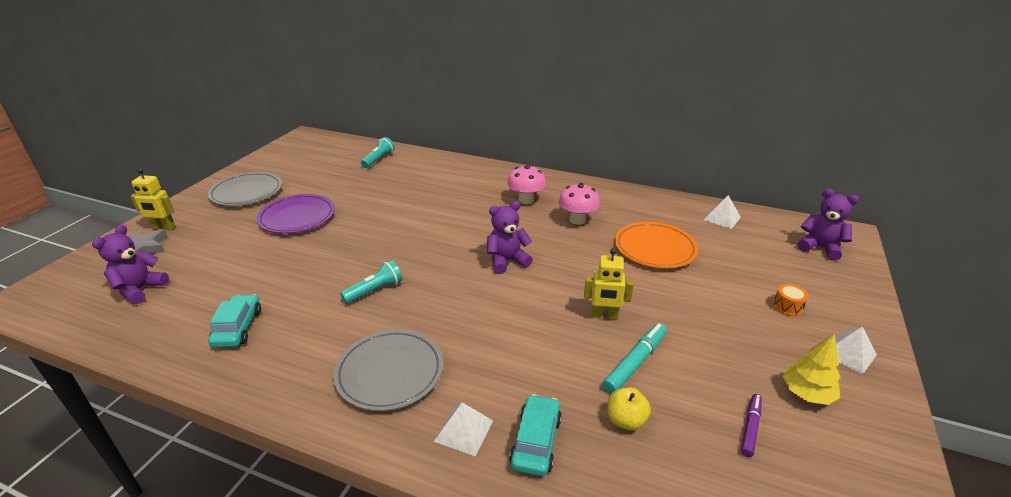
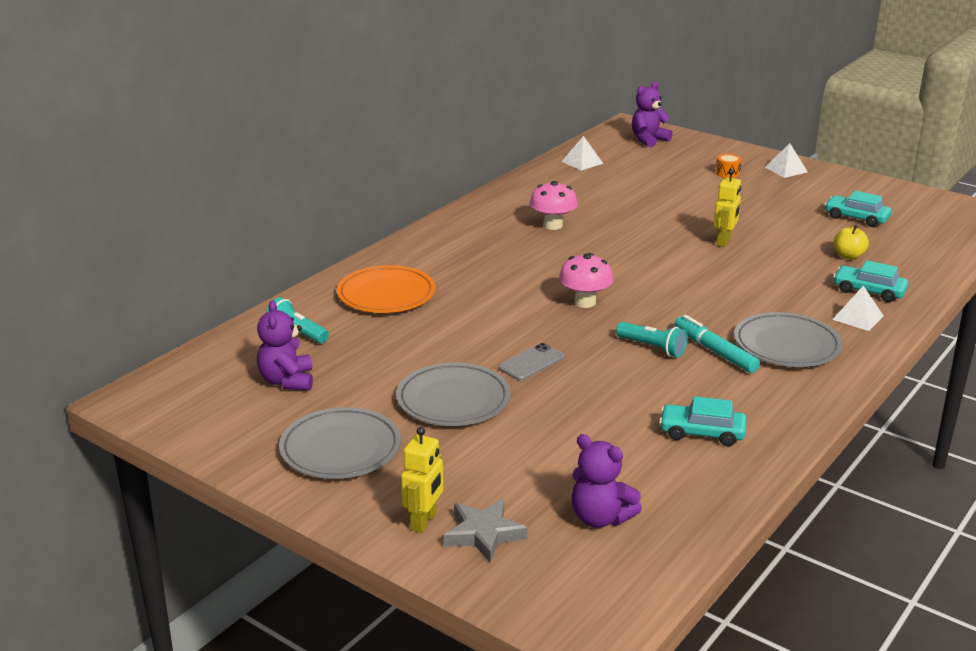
camera: 75 degrees left, 5 degrees down
(297, 217) = (453, 400): purple plate -> grey plate
(347, 238) = (531, 362): none -> grey phone
(375, 290) = (652, 348): turquoise flashlight -> turquoise flashlight turned 150 degrees clockwise
(507, 261) = (620, 272): purple teddy bear -> purple teddy bear (287, 381)
(526, 200) = (492, 245): pink mushroom -> pink mushroom (585, 302)
(635, 362) = (786, 241): turquoise marker -> turquoise marker (715, 351)
(655, 248) = (624, 201): orange plate -> orange plate (386, 295)
(750, 428) = (856, 218): purple marker -> turquoise car
(806, 393) = (825, 193): yellow tree -> none

